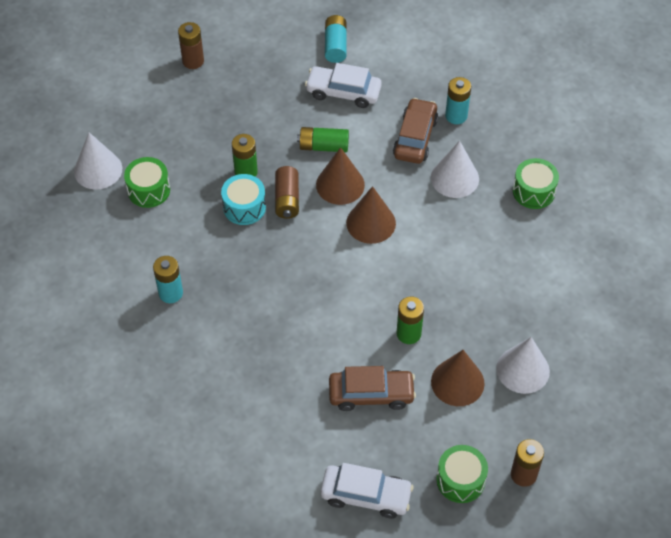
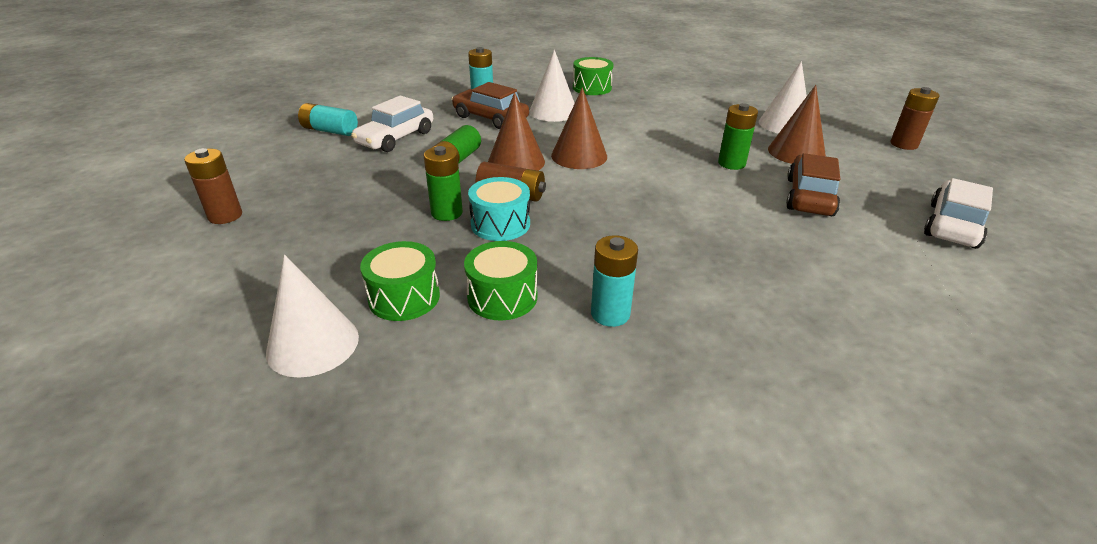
camera: 70 degrees left, 20 degrees down
(460, 480) = (917, 172): green drum -> green drum (502, 297)

